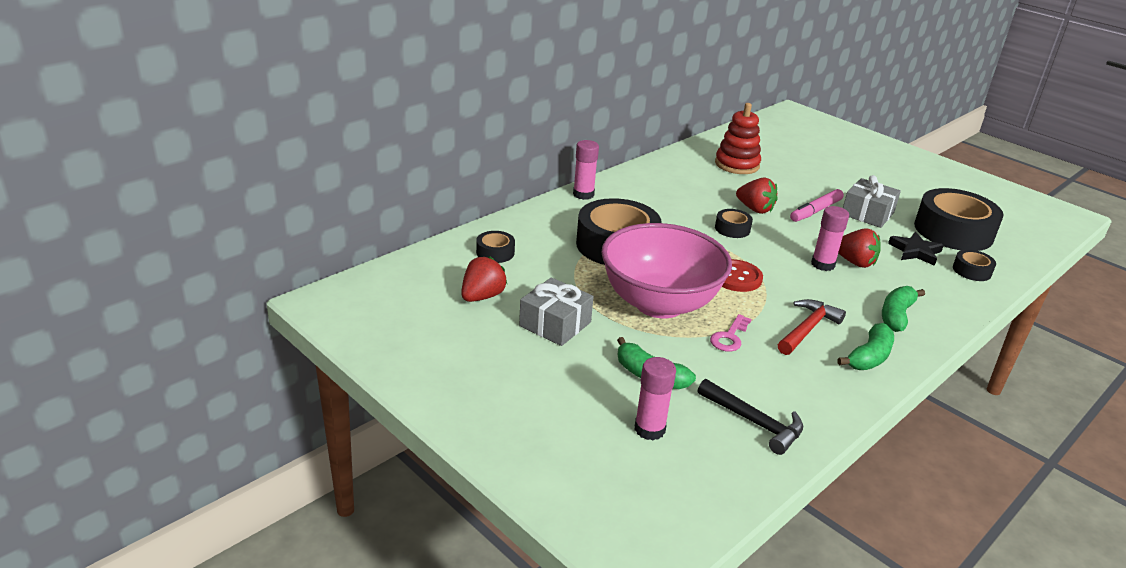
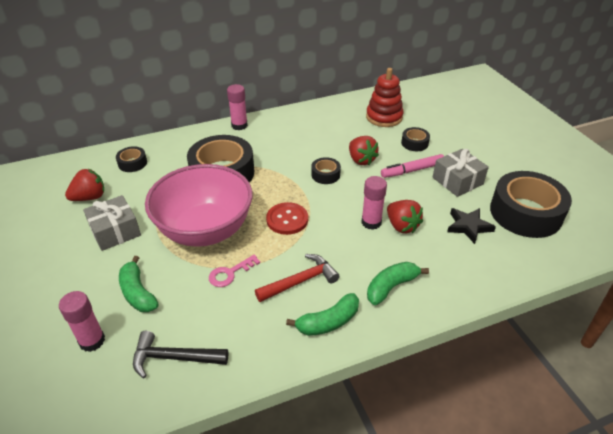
camera: 25 degrees right, 10 degrees up
(754, 422) = (174, 358): black hammer -> black hammer turned 120 degrees clockwise
(972, 271) = (507, 257): black tape -> black tape (414, 143)

